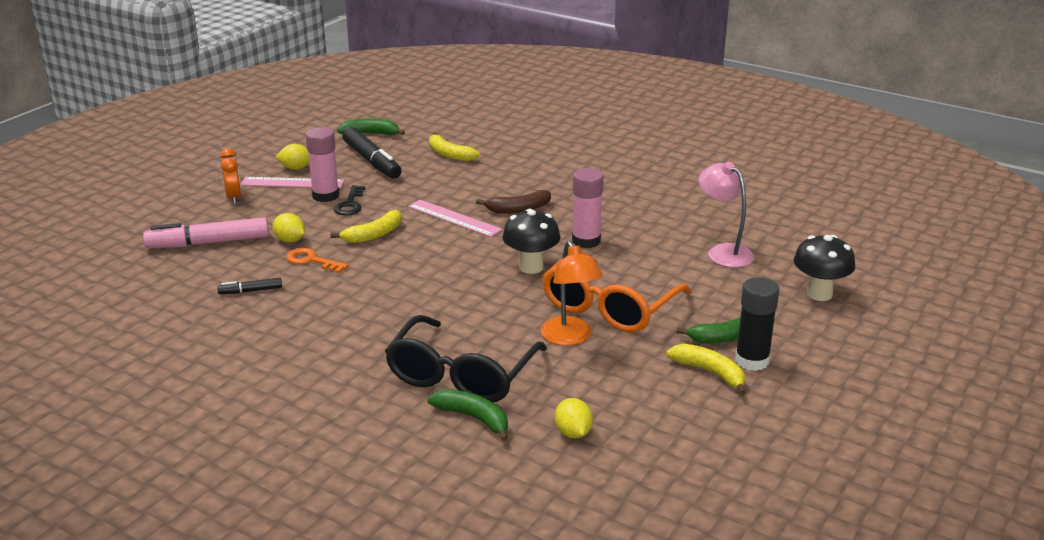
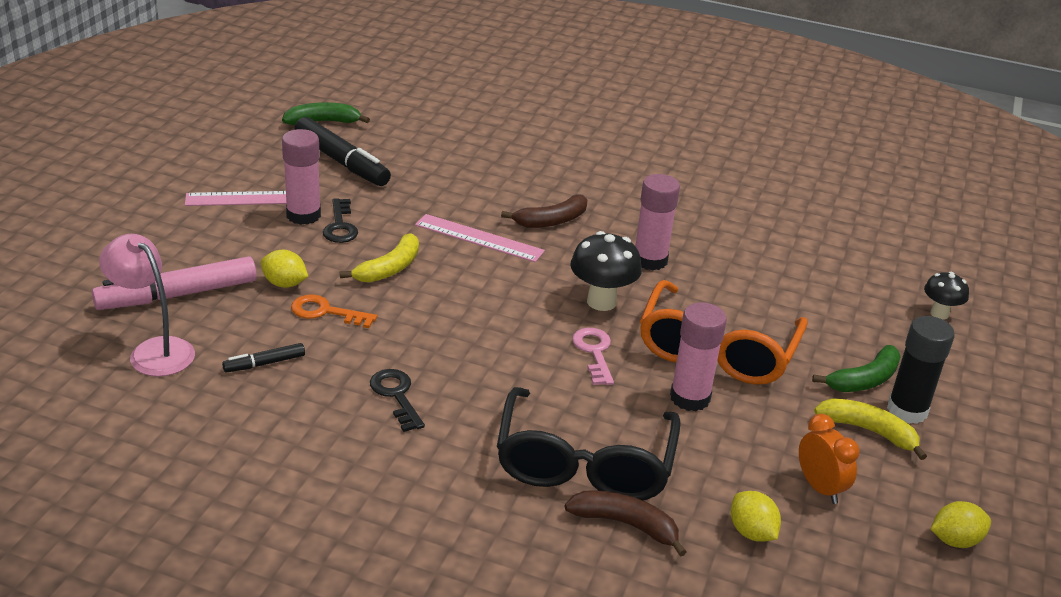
camera: 15 degrees left, 5 degrees up
(234, 198) = (184, 225): orange clock -> orange clock (819, 488)
(296, 168) = (248, 176): yellow lemon -> yellow lemon (955, 540)
(338, 319) = (396, 396): none -> black key
(449, 154) = (434, 147): yellow banana -> none
(473, 418) = (625, 525): green banana -> brown banana
(507, 301) = (594, 352): none -> pink key
(570, 338) = (690, 398): orange lamp -> pink glue stick
(723, 252) = (811, 265): pink lamp -> pink lamp (154, 350)
(819, 294) = (939, 314): black mushroom -> black mushroom, size x0.62

